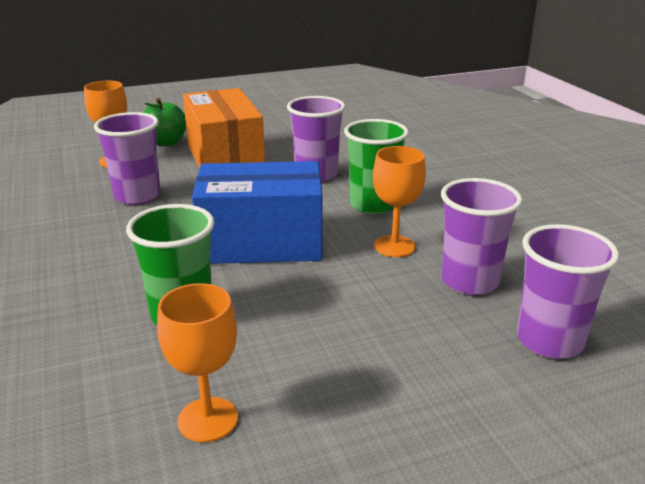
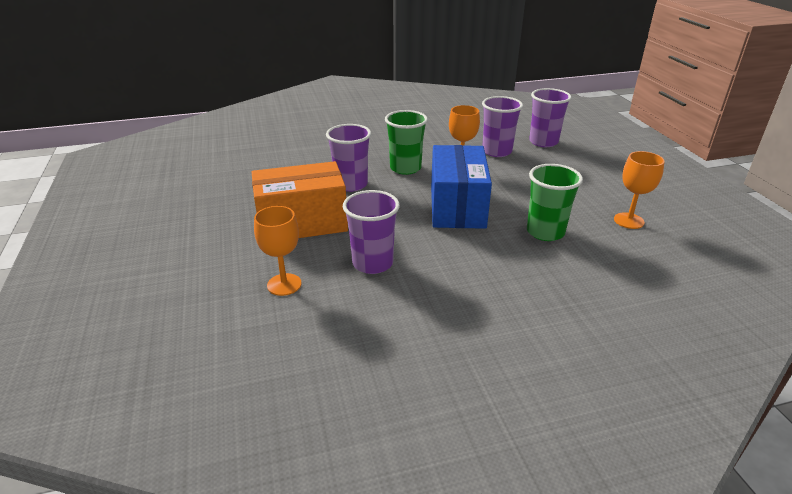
camera: 85 degrees left, 5 degrees up
(166, 142) = (246, 257): green apple -> none

